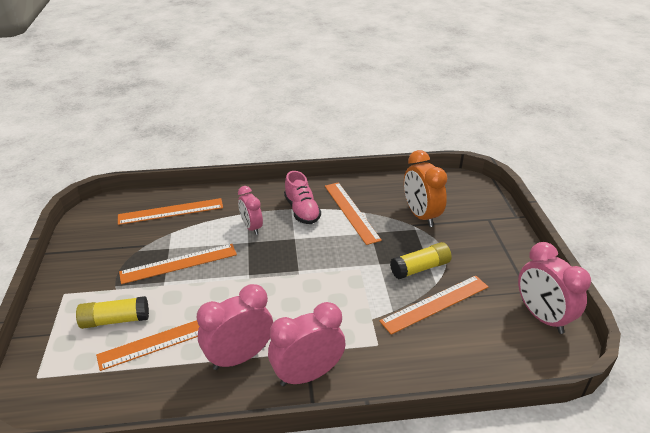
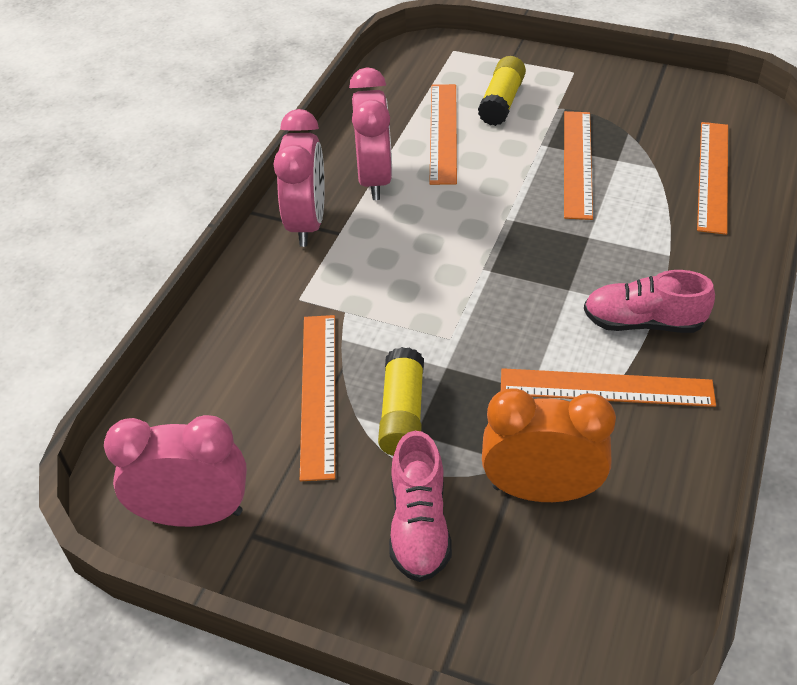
camera: 120 degrees right, 10 degrees up
(251, 227) = (625, 250): pink clock -> none
(469, 242) = (419, 525): none -> pink shoe

